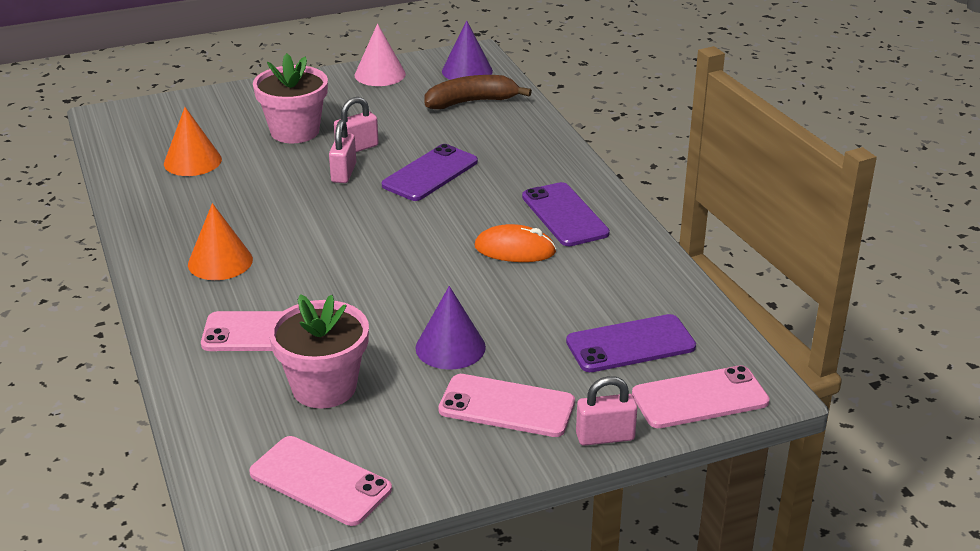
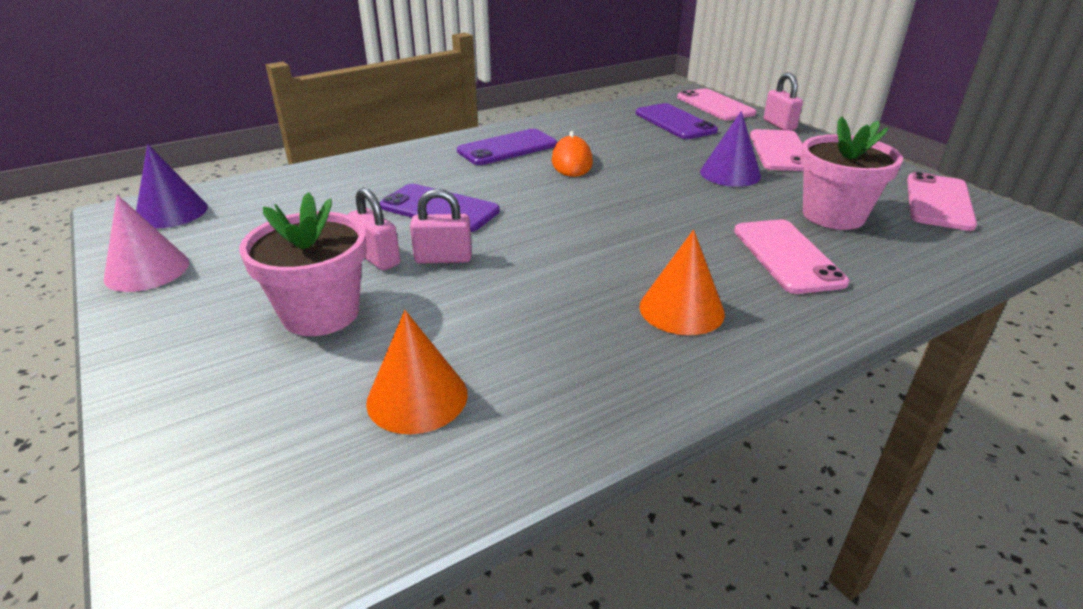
camera: 100 degrees left, 0 degrees up
(471, 102) = (264, 202): brown banana -> none

